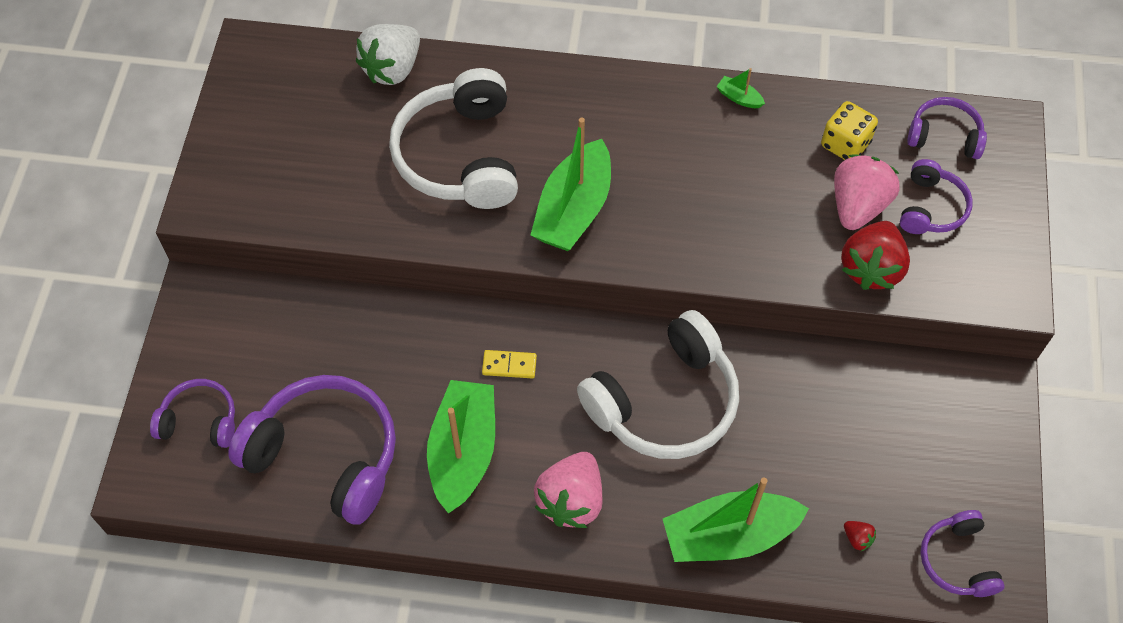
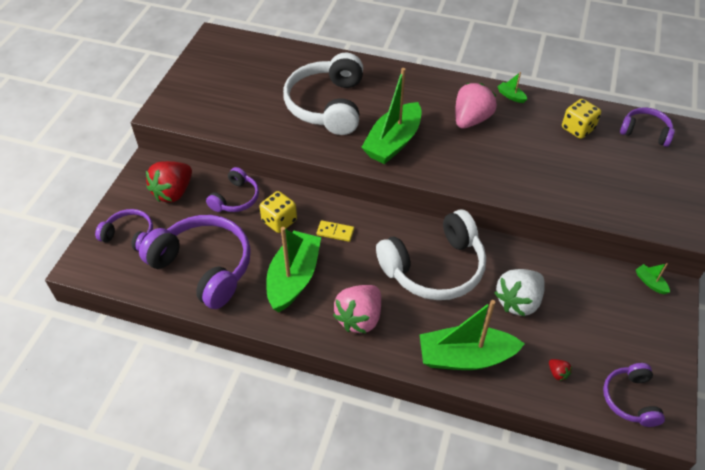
camera: 10 degrees right, 10 degrees down
(392, 69) = (297, 57): white strawberry -> white strawberry (518, 301)
(421, 360) = (279, 221): none -> yellow dice
(857, 206) = (582, 163): pink strawberry -> pink strawberry (471, 120)
(871, 268) = (587, 200): red strawberry -> red strawberry (173, 192)
(931, 208) = (632, 170): purple headphones -> purple headphones (236, 198)
(970, 377) = (650, 283): none -> green boat

